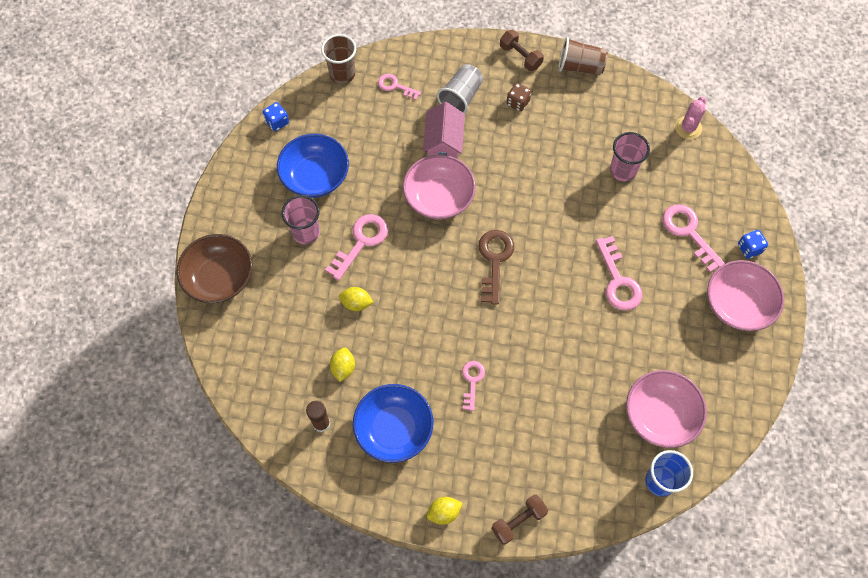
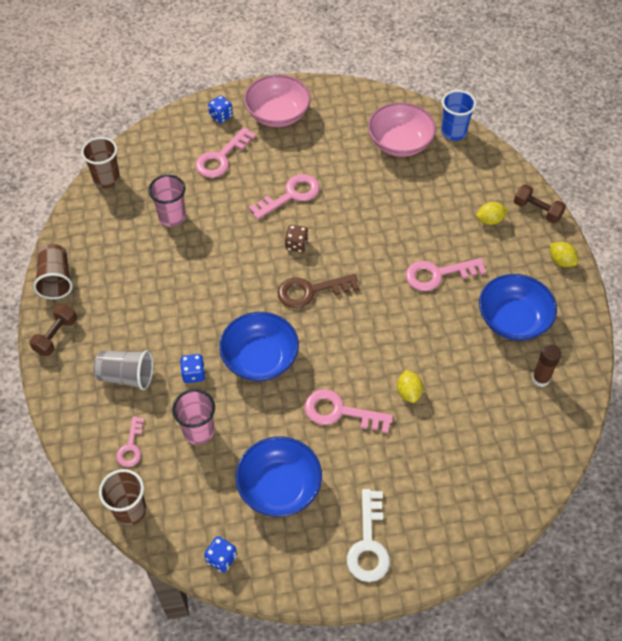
camera: 110 degrees left, 10 degrees down
(219, 278) = (442, 537): brown bowl -> none
(240, 223) = (368, 544): none -> white key
(306, 232) = (351, 469): pink cup -> pink cup (198, 431)
(343, 368) = (479, 380): yellow lemon -> yellow lemon (490, 220)
(439, 197) = (260, 358): pink bowl -> blue bowl
(443, 144) = (193, 374): pink house -> blue dice
(472, 381) = (438, 274): pink key -> pink key, size x1.64
(518, 103) = (118, 322): brown dice -> brown dice (296, 245)
(688, 128) = (107, 179): pink cactus -> brown cup

